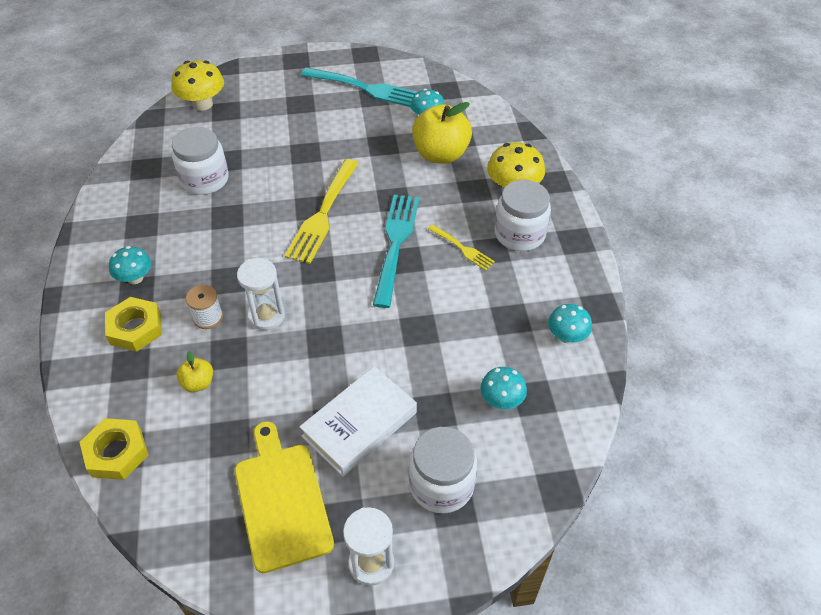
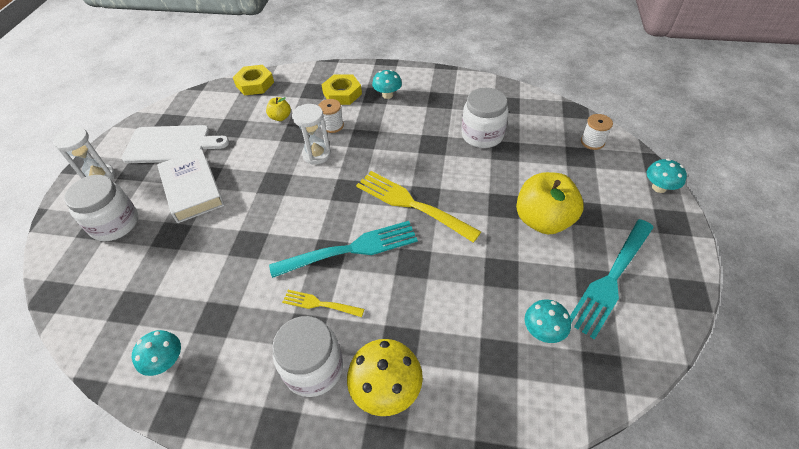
camera: 110 degrees right, 0 degrees up
(202, 104) = (592, 142): yellow mushroom -> white spool
(281, 500) = (171, 144): yellow cutting board -> white cutting board
(396, 245) = (350, 250): turquoise fork -> turquoise fork turned 45 degrees counterclockwise
(441, 154) = (470, 326): yellow apple -> yellow apple (543, 220)
(462, 248) = (320, 304): yellow fork -> yellow fork turned 45 degrees clockwise
(501, 400) = (146, 282): turquoise mushroom -> turquoise mushroom (659, 187)

